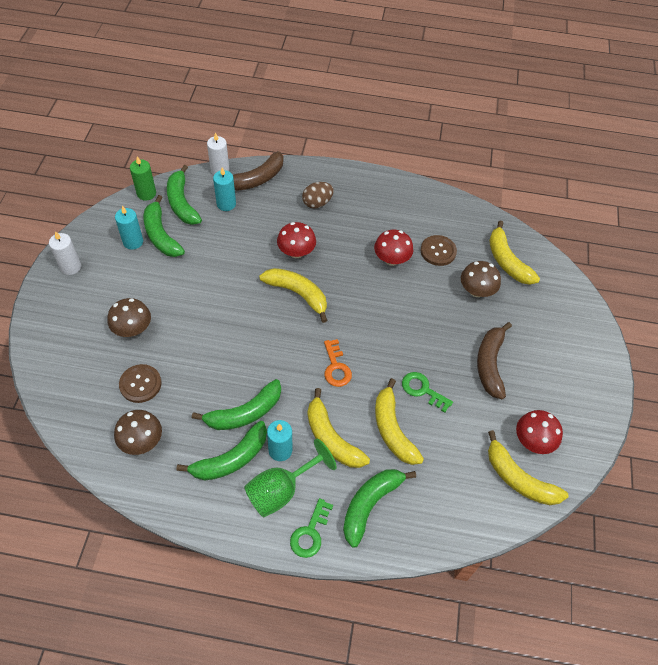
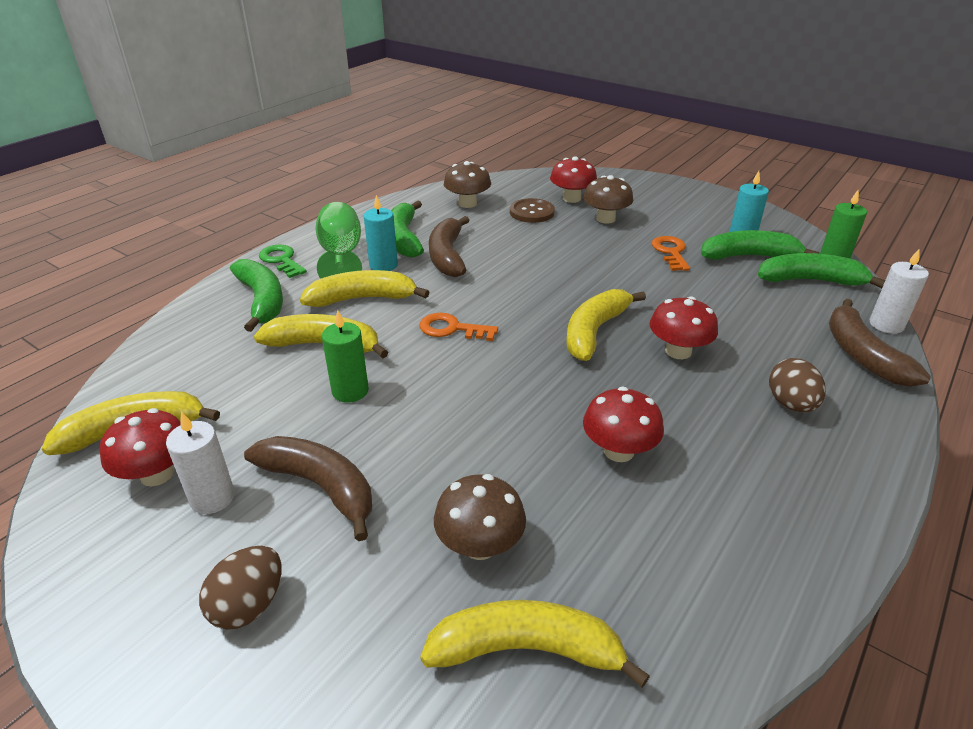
camera: 120 degrees right, 20 degrees down
(71, 267) = (713, 202): white candle -> white candle (212, 498)
(100, 364) = (571, 198): none -> red mushroom
(174, 277) = (670, 252): none -> orange key
(226, 204) = (802, 314): turquoise candle -> none
(244, 413) = (447, 256): green banana -> brown banana
(298, 294) = (594, 331): yellow banana -> yellow banana turned 150 degrees clockwise
(423, 390) = (350, 391): green key -> green candle
(438, 251) = (611, 528): brown button -> none
(556, 353) = (249, 605): none -> brown egg

